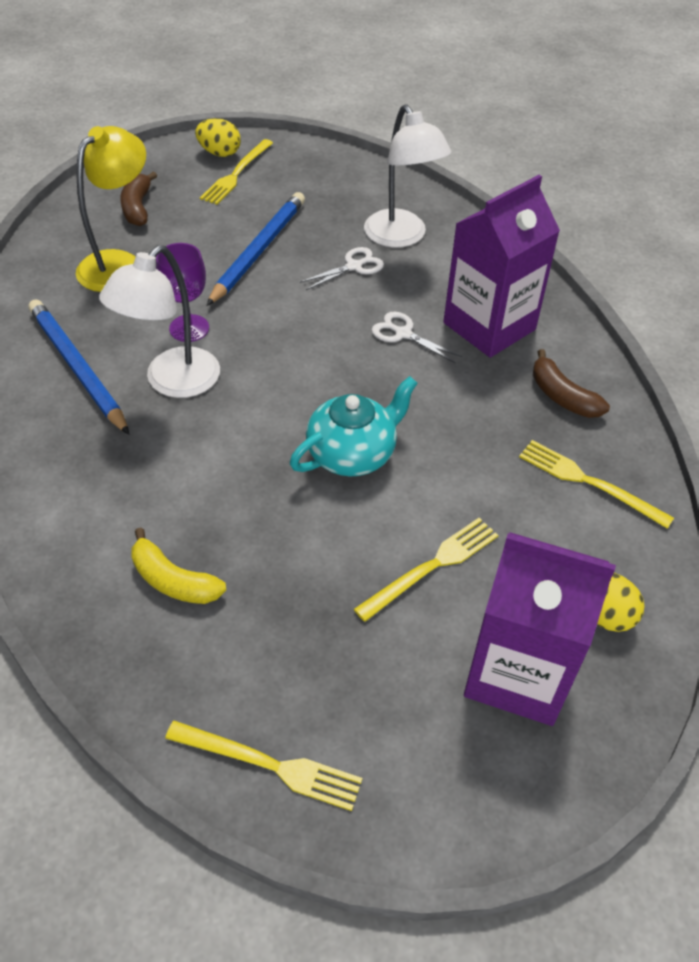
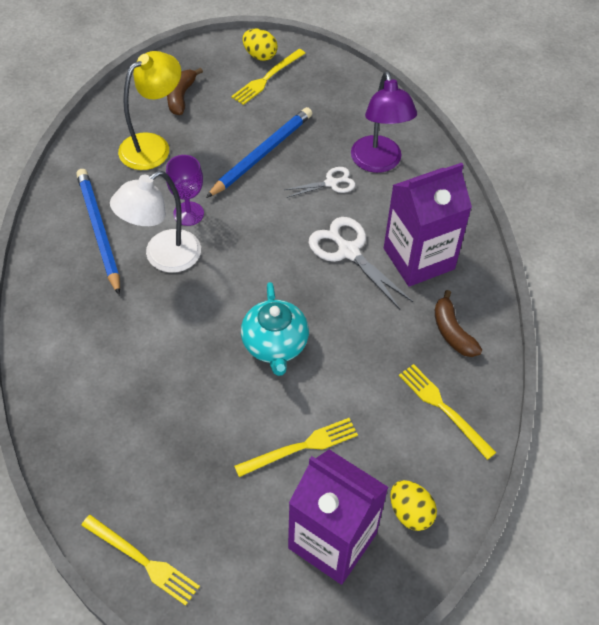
camera: 15 degrees right, 5 degrees up
(173, 580) = (119, 414): yellow banana -> none
(352, 453) = (275, 345): turquoise teapot -> turquoise teapot turned 105 degrees clockwise
(401, 237) = (378, 163): white lamp -> purple lamp
(403, 334) = (348, 252): white scissors -> white scissors, size x1.66

